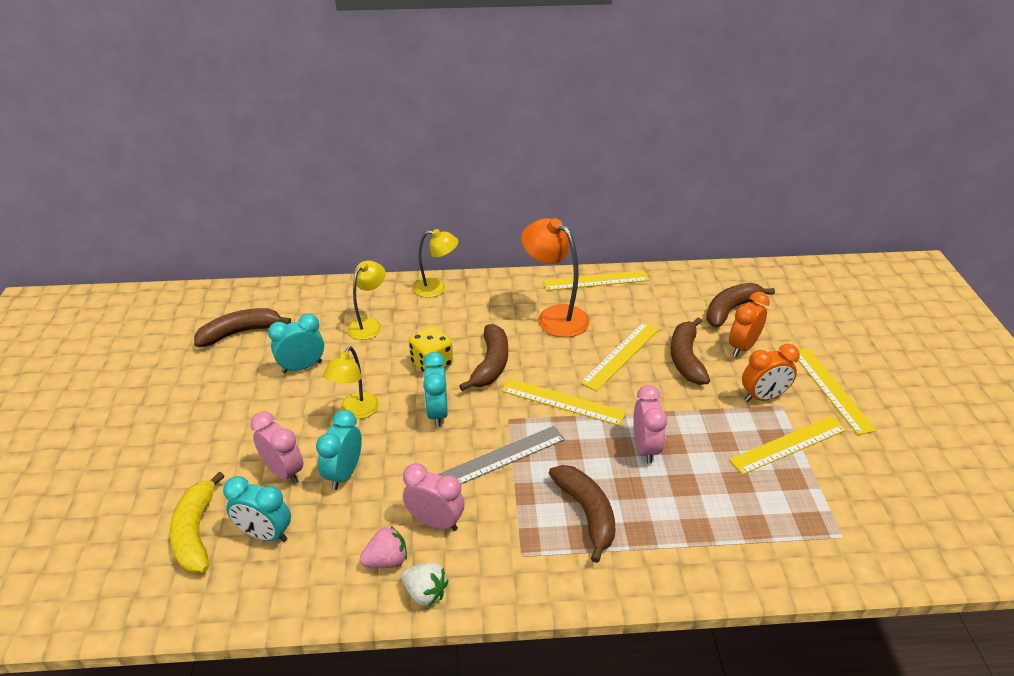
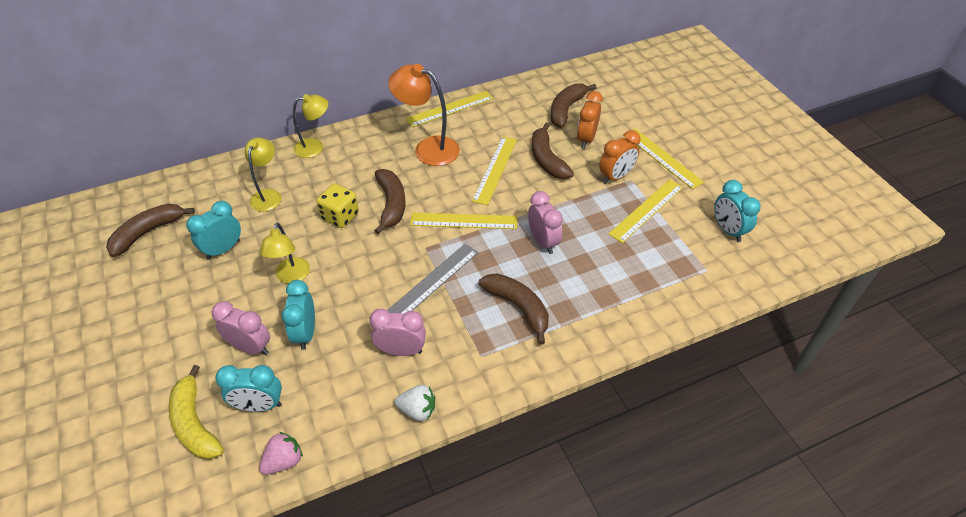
camera: 20 degrees left, 10 degrees up
(386, 560) = (374, 394): pink strawberry -> pink strawberry (284, 461)
(437, 413) = (363, 258): turquoise clock -> turquoise clock (728, 230)

